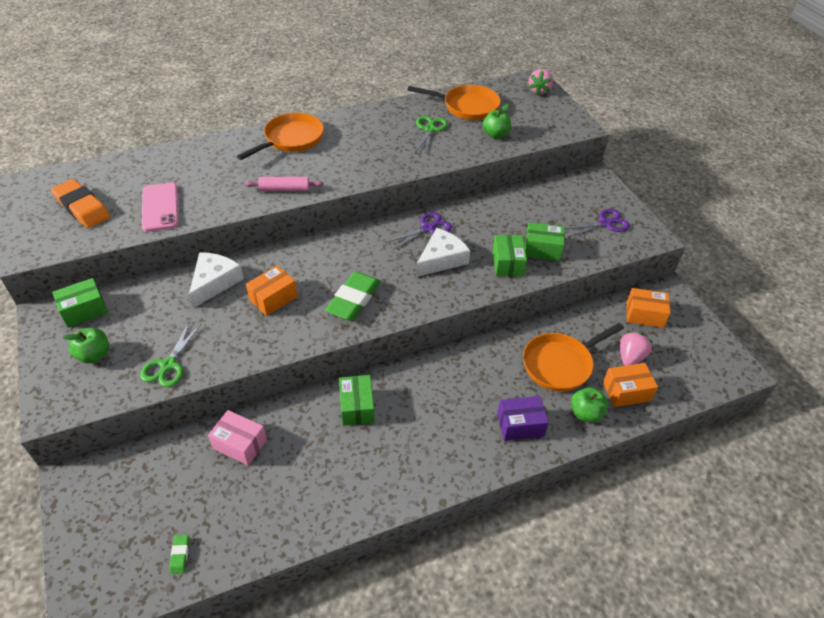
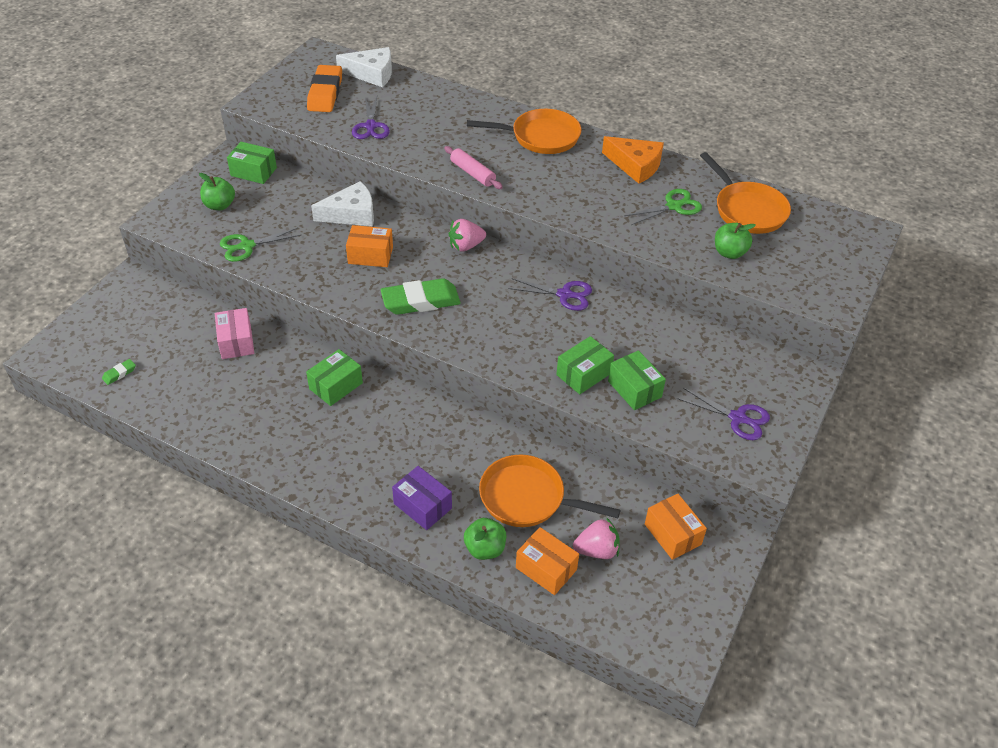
camera: 50 degrees right, 0 degrees up
(160, 207) = (370, 126): pink phone -> purple scissors
(373, 120) = (635, 165): none -> orange cheese
(441, 259) = (534, 326): white cheese -> white cheese (372, 74)
(539, 90) = (855, 244): pink strawberry -> pink strawberry (466, 246)

